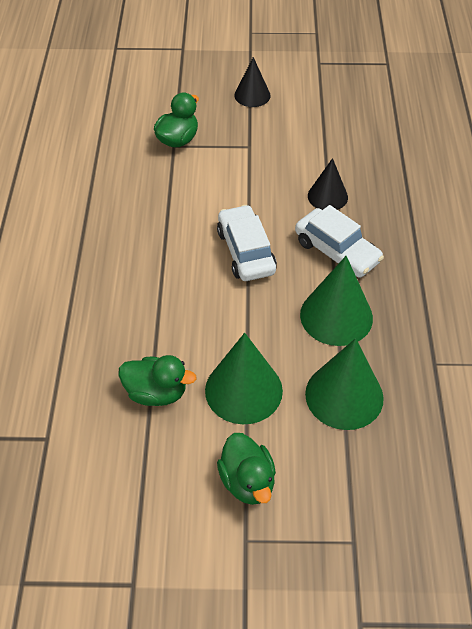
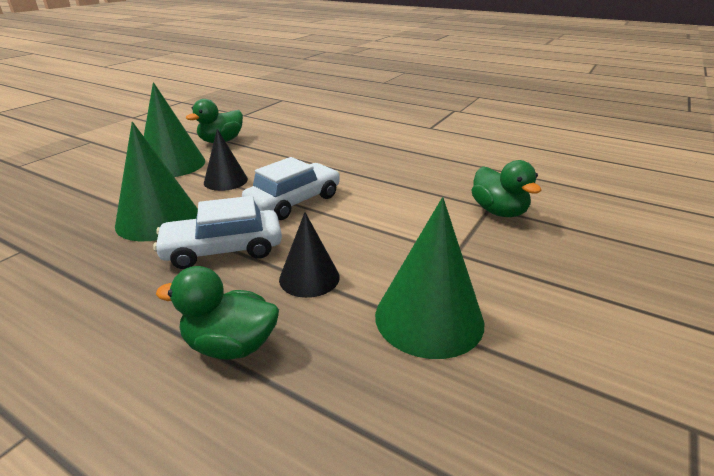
camera: 120 degrees right, 20 degrees down
(245, 251) = (293, 201): white car -> white car turned 60 degrees counterclockwise
(247, 481) = (116, 149): green duck -> green duck (230, 345)
(252, 95) = (580, 293): black cone -> black cone (225, 181)
(344, 395) = (93, 196): green cone -> green cone (429, 318)

